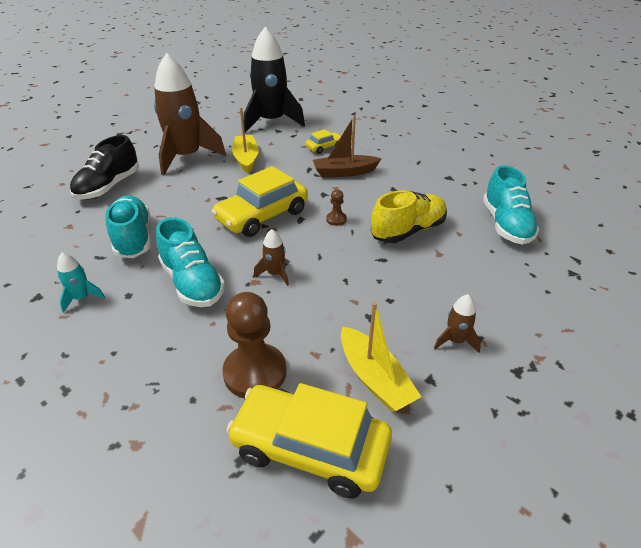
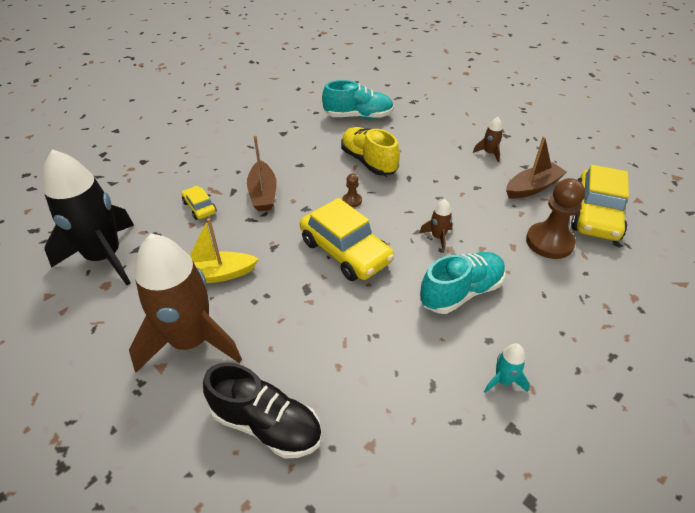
camera: 90 degrees left, 5 degrees up
(133, 238) = (393, 359): turquoise shoe -> none
(374, 378) = (532, 187): yellow boat -> brown boat

